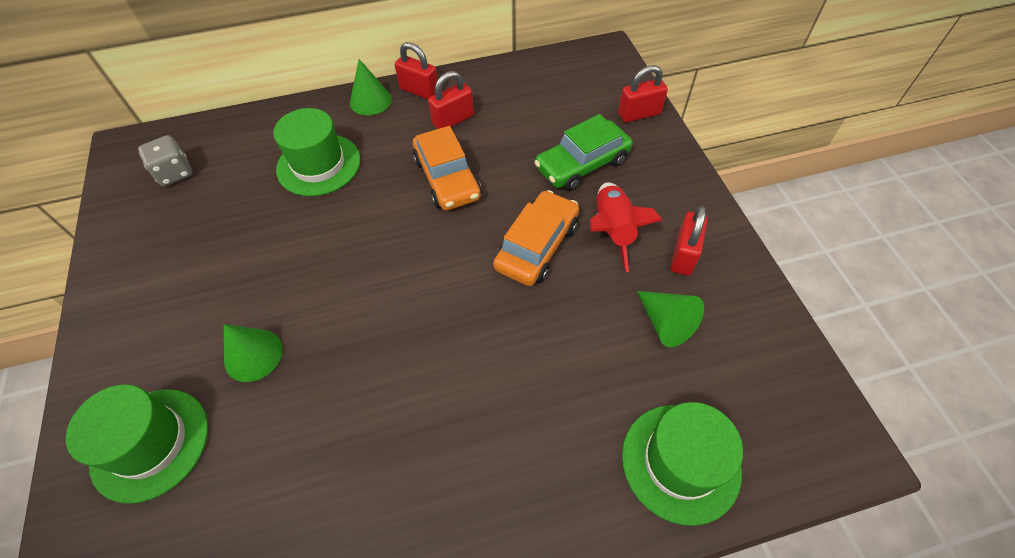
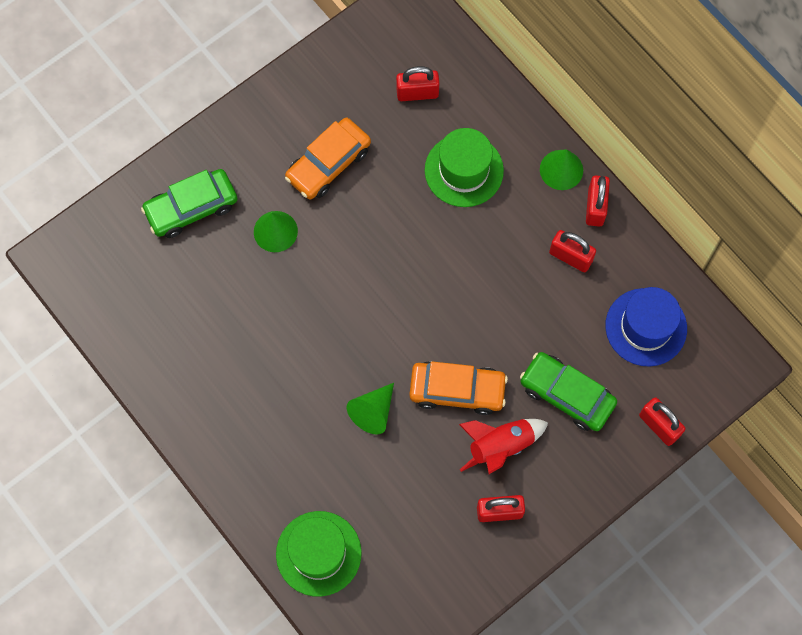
camera: 65 degrees right, 15 degrees up
(150, 443) = (191, 208): green hat -> green car
(175, 173) = (402, 61): grey dice -> none
(216, 173) = (417, 93): none -> red padlock
(447, 178) = (497, 285): orange car -> orange car (328, 164)
(545, 94) = (646, 327): none -> blue hat
(665, 323) = (426, 514): green cone -> green cone (373, 412)

